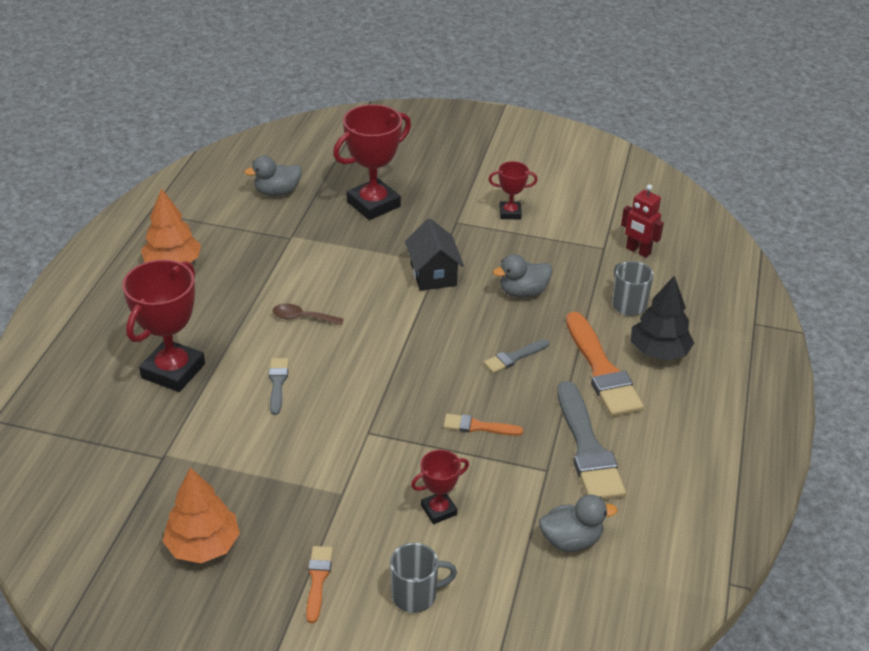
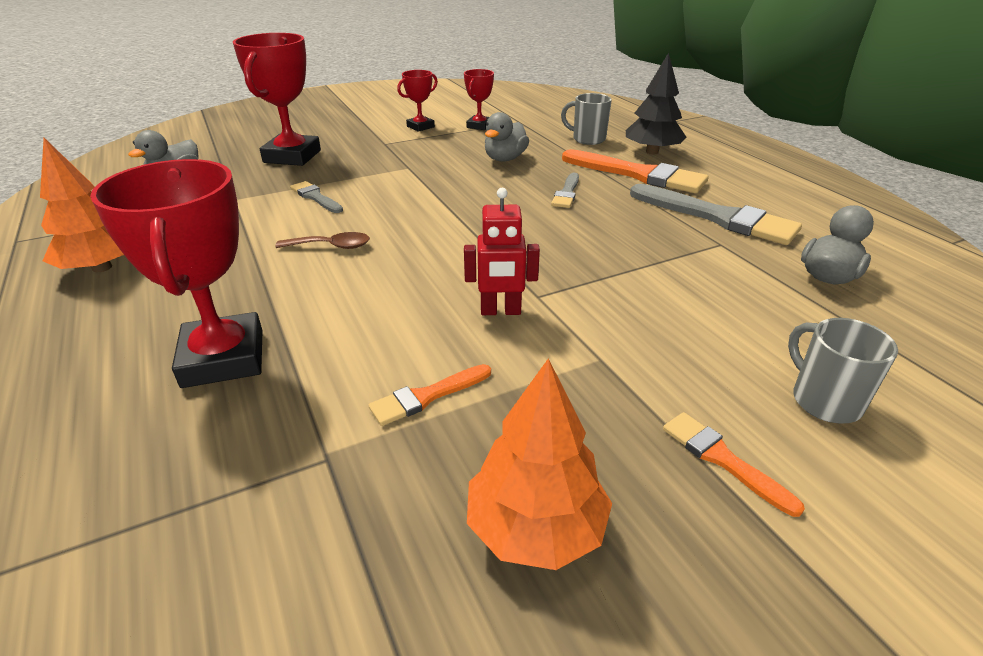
camera: 40 degrees left, 5 degrees down
(277, 383) = (380, 305): grey brush -> grey brush (315, 197)
(302, 318) = (331, 246): brown spoon -> brown spoon turned 150 degrees counterclockwise
(415, 595) = (824, 400): grey mug -> grey mug turned 60 degrees counterclockwise
(433, 274) = (415, 175): black house -> none
(438, 510) = (704, 317): red trophy -> red trophy (479, 126)
(478, 426) = (621, 244): orange brush -> orange brush (426, 396)
(638, 251) = (543, 116): red robot -> red robot (500, 311)

